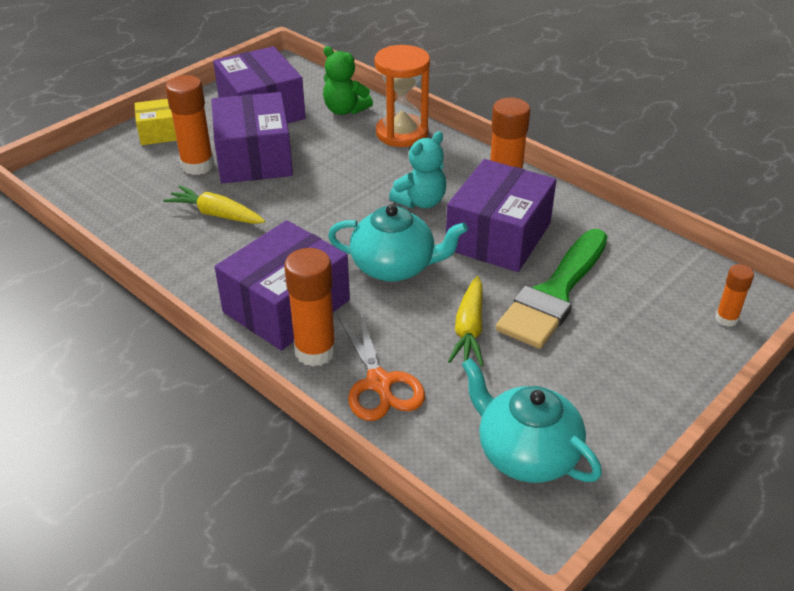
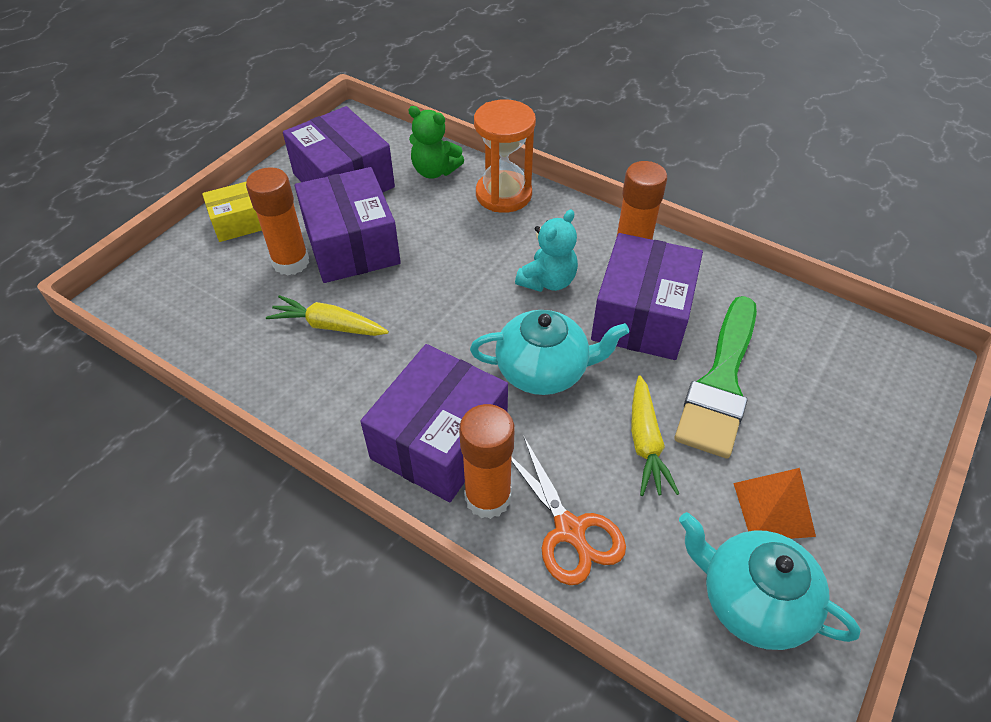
camera: 10 degrees left, 10 degrees up
(570, 391) = (773, 509): none -> orange pyramid
(726, 319) = (901, 391): orange glue stick -> none

